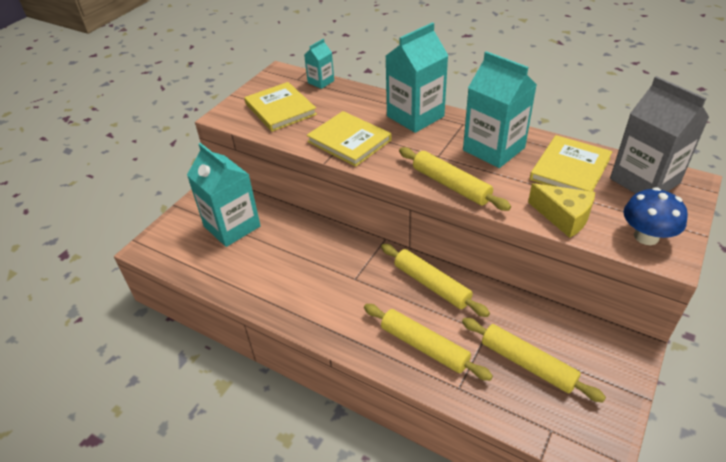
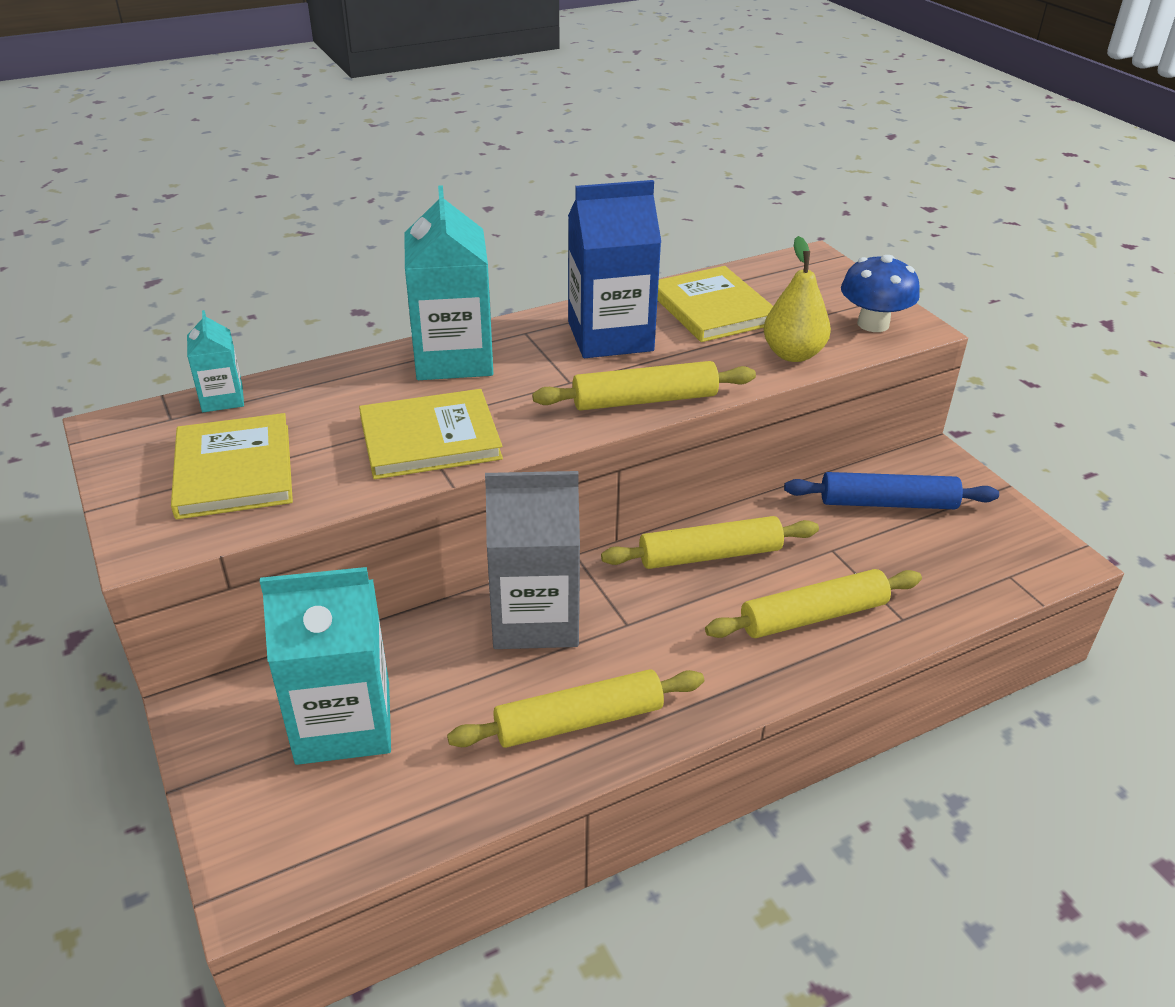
camera: 60 degrees left, 5 degrees down
(280, 109) = (234, 470): yellow book -> yellow book turned 75 degrees clockwise
(493, 149) = (610, 336): turquoise carton -> blue carton
(527, 364) = (905, 543): yellow rolling pin -> yellow rolling pin (578, 721)
(557, 341) = (887, 503): none -> blue rolling pin
(563, 217) = (793, 354): yellow cheese -> yellow pear
(644, 181) = (784, 279): grey carton -> grey carton (535, 618)

